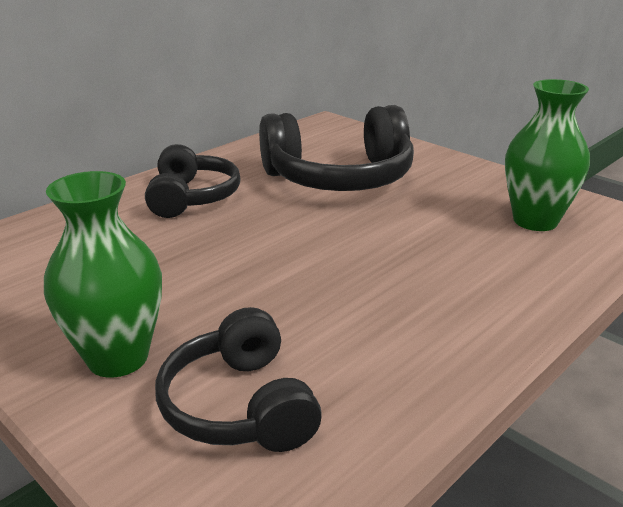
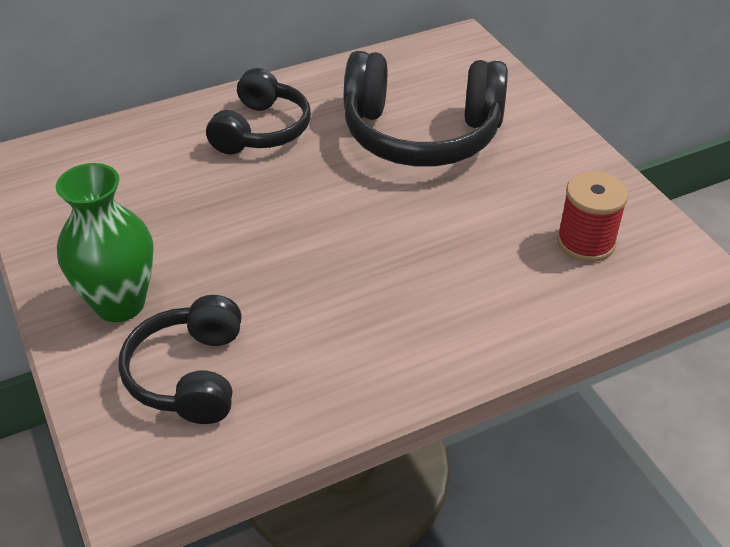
camera: 20 degrees right, 15 degrees up
(535, 221) = (585, 242): green vase -> red spool

